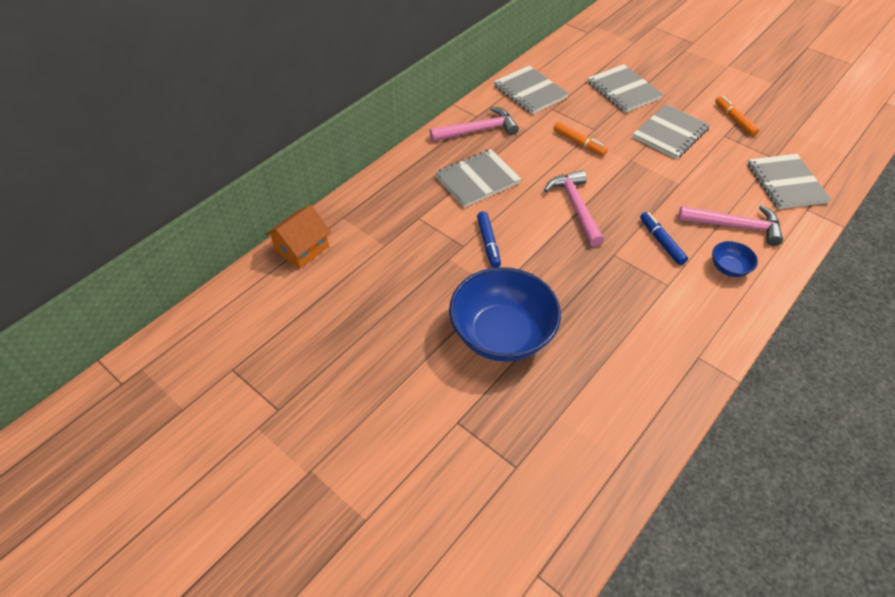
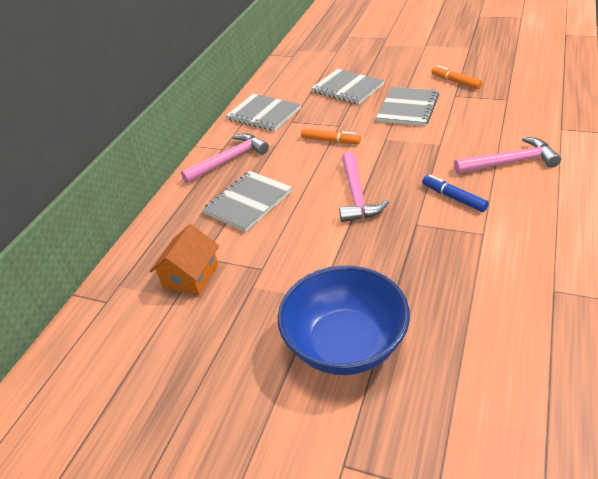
camera: 15 degrees left, 10 degrees down
(302, 248) = (82, 334): orange house -> orange house (191, 276)
(488, 243) = (287, 257): blue marker -> none
(575, 207) = (357, 195): pink hammer -> pink hammer turned 150 degrees counterclockwise
(729, 268) = (528, 199): blue bowl -> none
(785, 183) = (529, 115): grey notebook -> none

